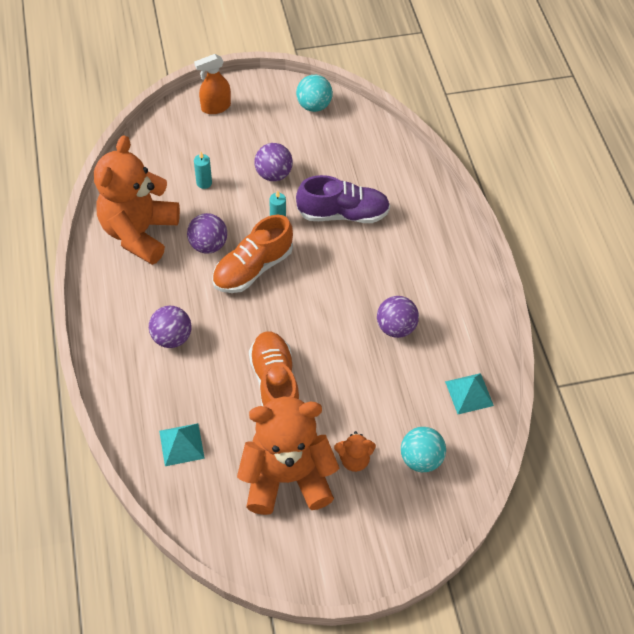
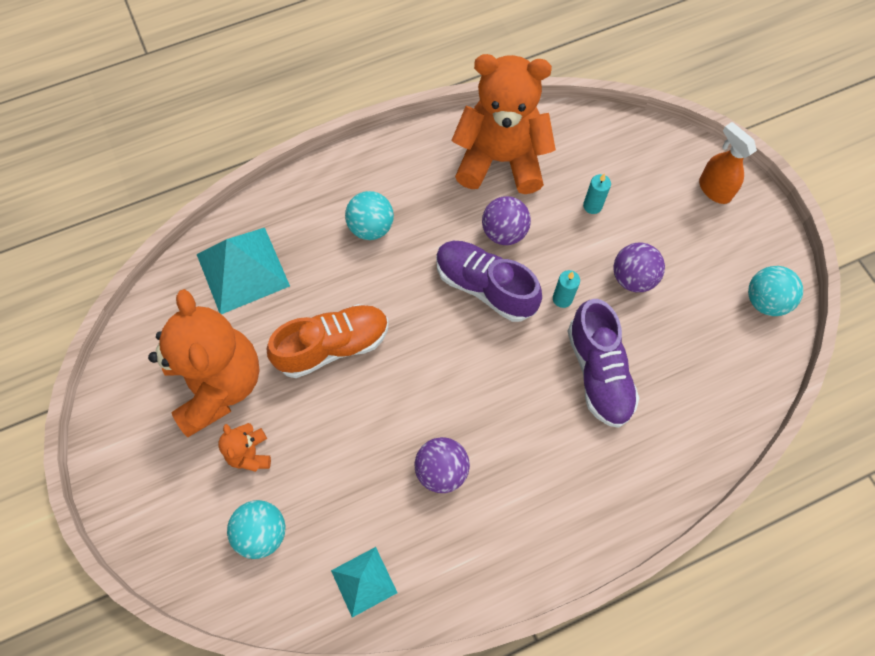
camera: 80 degrees right, 10 degrees up
(172, 337) = (371, 227): purple ball -> turquoise ball
(181, 444) = (243, 270): turquoise pyramid -> turquoise pyramid, size x1.70
(253, 268) = (485, 287): orange shoe -> purple shoe

